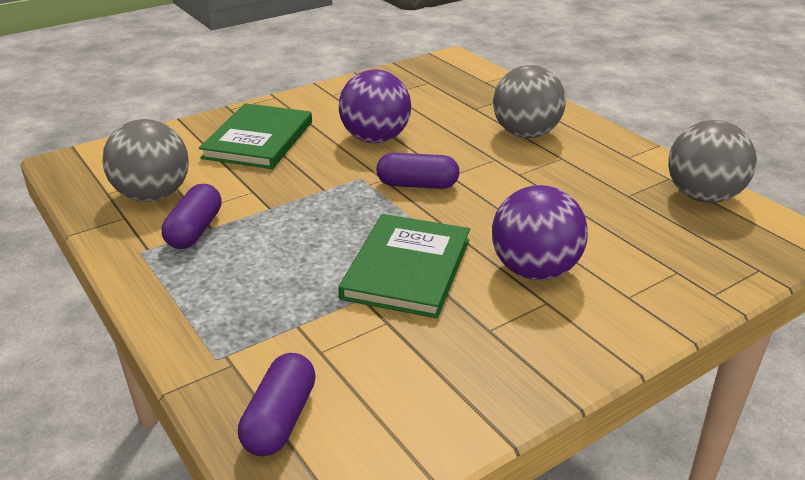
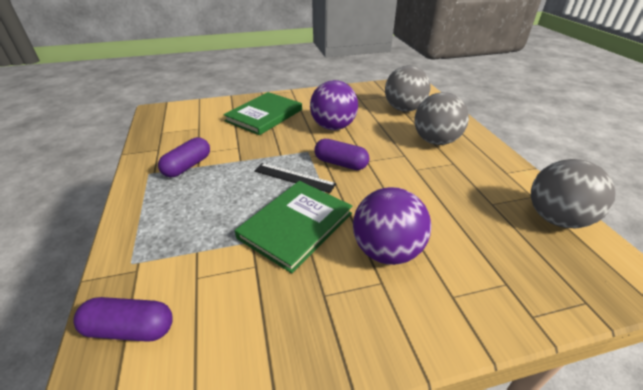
camera: 20 degrees right, 5 degrees up
(153, 195) = (183, 139): grey ball -> grey ball (404, 109)
(280, 419) = (130, 329): purple capsule -> purple capsule turned 60 degrees clockwise
(365, 214) = (294, 177): none -> black ruler

